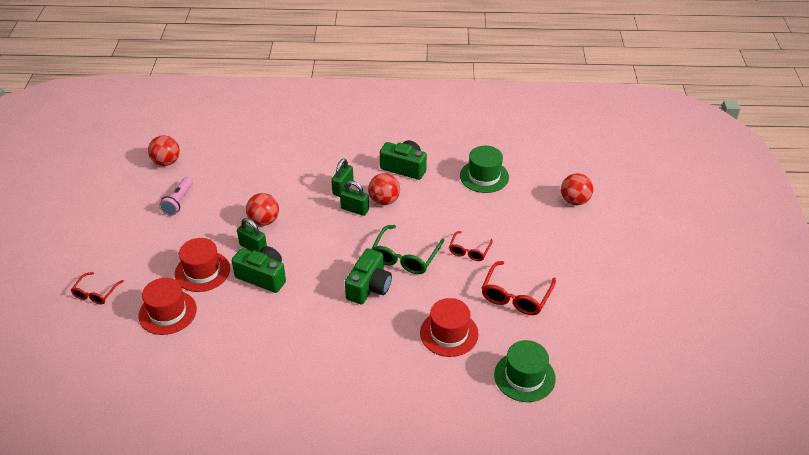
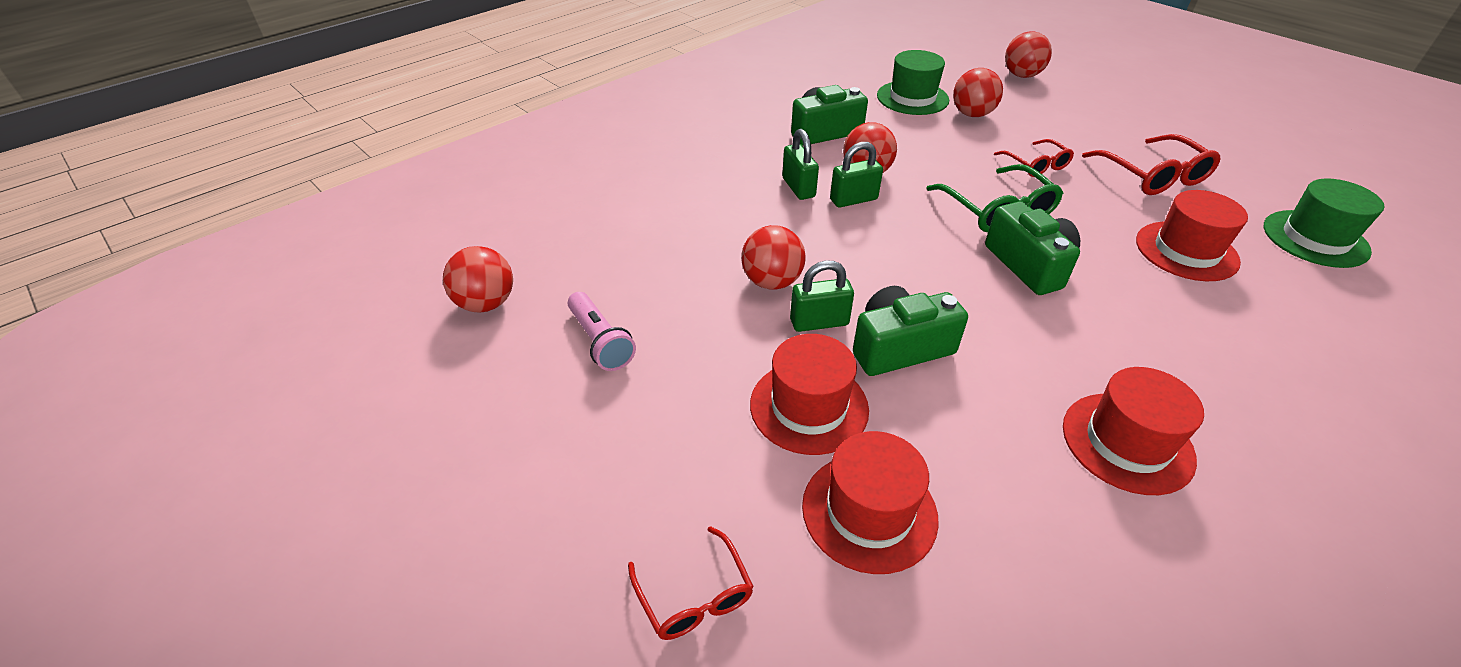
camera: 45 degrees left, 0 degrees up
(275, 363) = (1127, 442): none -> red hat
(495, 205) = (972, 114): none -> red ball

